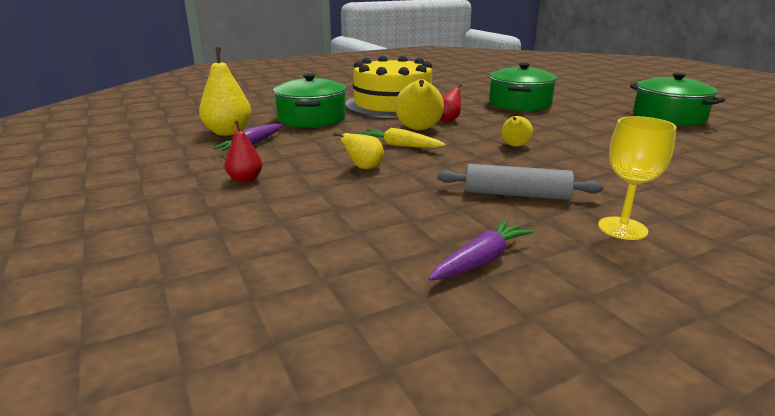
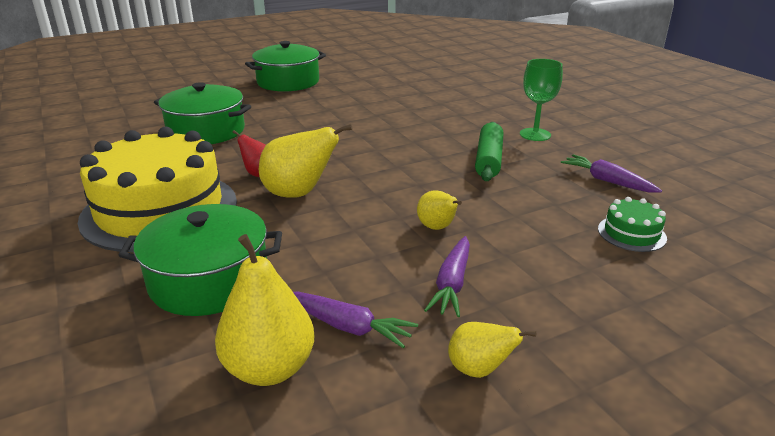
camera: 90 degrees left, 5 degrees up
(245, 179) = (490, 310): red pear -> none
(282, 170) = (452, 284): none -> purple carrot
(341, 253) = (631, 233): none -> green cake
(400, 146) = (360, 206): yellow carrot -> none
(514, 146) = (365, 148): yellow pear -> yellow pear (479, 370)
(516, 194) = (489, 160): grey rolling pin -> green rolling pin
(622, 228) = (535, 134): yellow goblet -> green goblet

